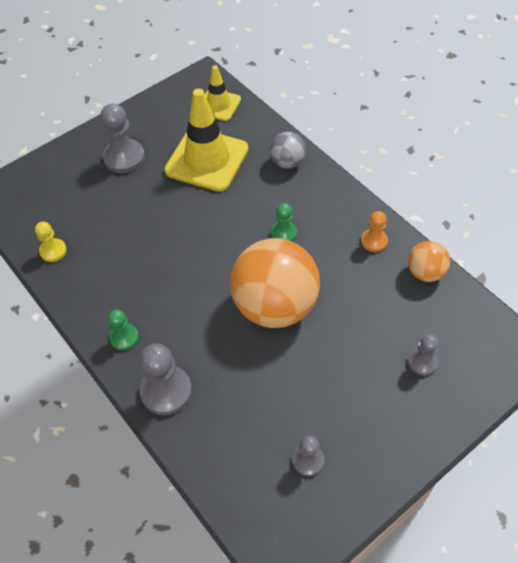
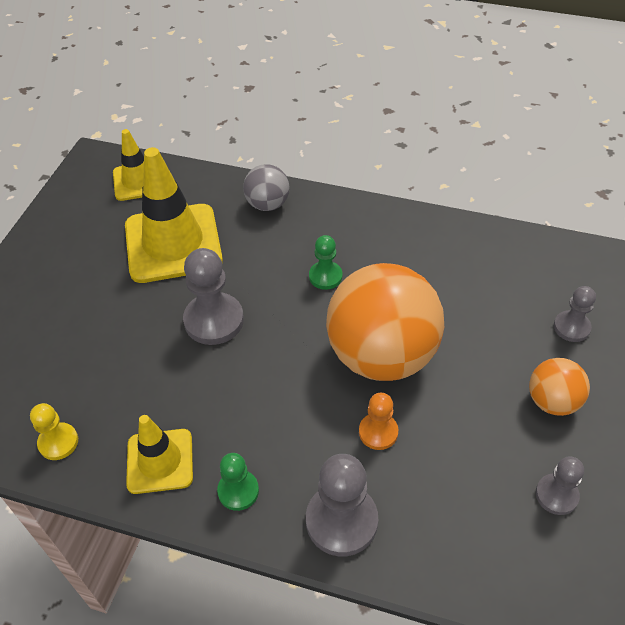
camera: 35 degrees left, 5 degrees down
(96, 294) = (160, 461): none -> yellow traffic cone
(124, 158) = (67, 288): grey pawn -> grey pawn (214, 320)
(374, 241) = (423, 237): orange pawn -> orange pawn (378, 432)
(425, 272) = (498, 242): orange ball -> orange ball (552, 401)

